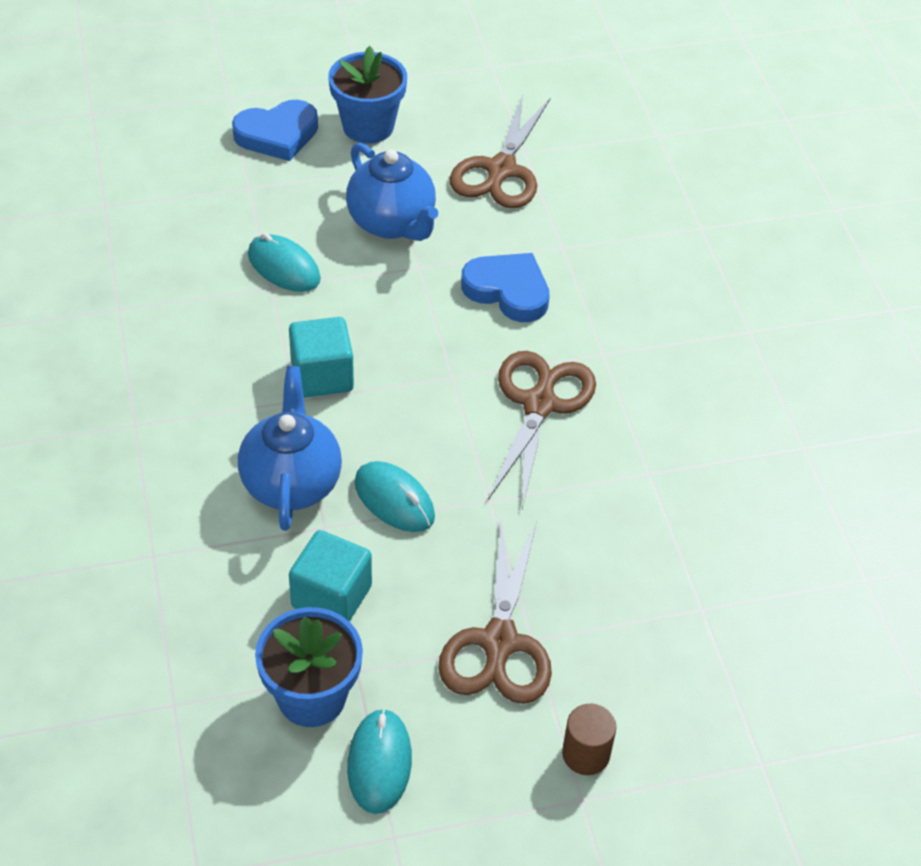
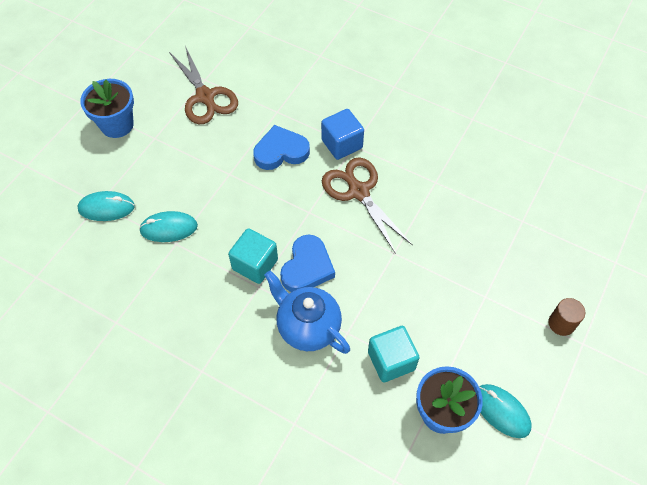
camera: 45 degrees left, 10 degrees up
(277, 135) = (77, 165): blue heart -> blue heart (307, 267)
(392, 223) = (190, 163): blue teapot -> none
(394, 500) = (359, 291): turquoise mouse -> turquoise mouse (106, 208)
(499, 643) = (476, 311): brown scissors -> none
(591, 340) = (342, 144): none -> blue cube

